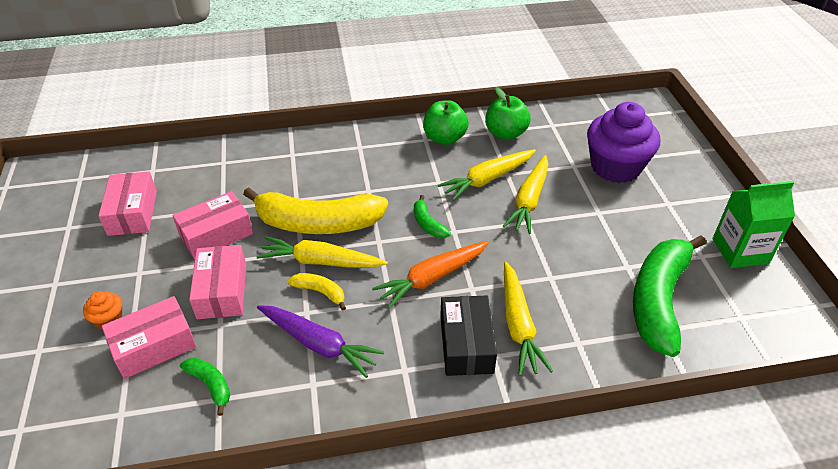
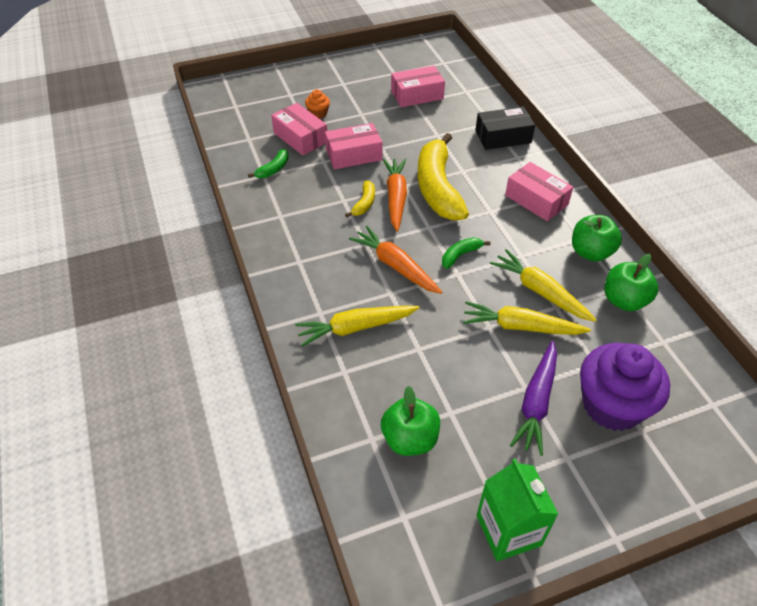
camera: 80 degrees right, 5 degrees up
(216, 234) = (408, 138): pink box -> pink box (536, 200)
(319, 344) = (314, 212): purple carrot -> purple carrot (536, 402)
(320, 261) = (396, 198): yellow carrot -> orange carrot
(466, 344) = (329, 295): black box -> black box (503, 137)
(658, 300) = (410, 439): green banana -> green apple

